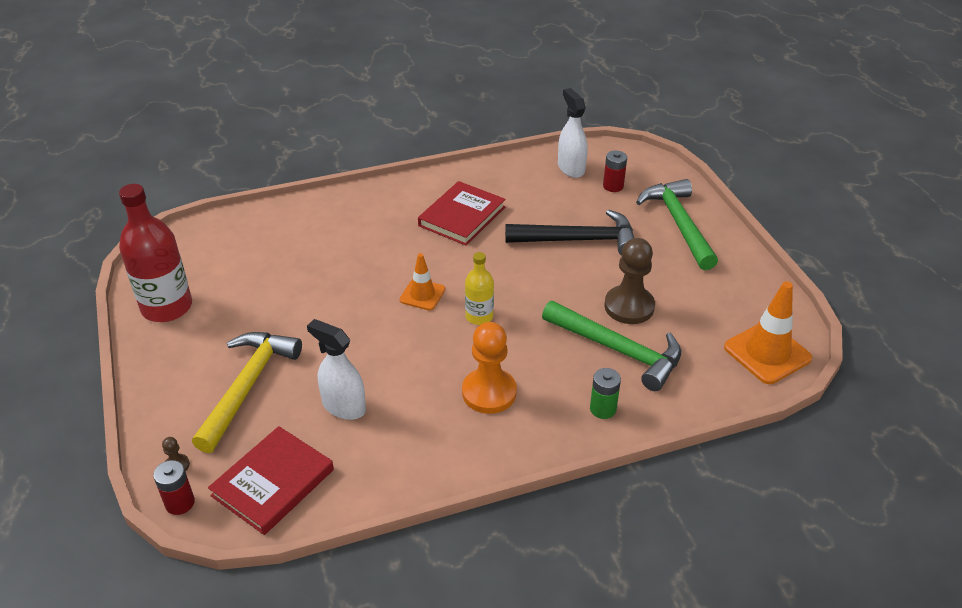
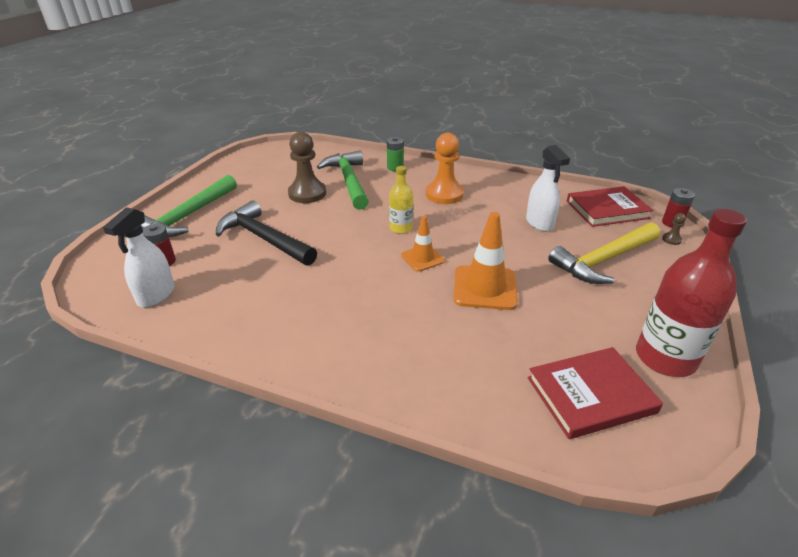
camera: 140 degrees left, 5 degrees down
(462, 216) = (311, 302): red book -> red book (590, 395)
(767, 353) = (284, 152): orange traffic cone -> orange traffic cone (485, 288)

